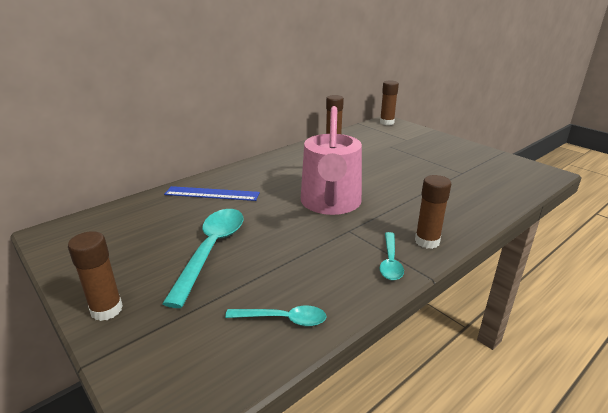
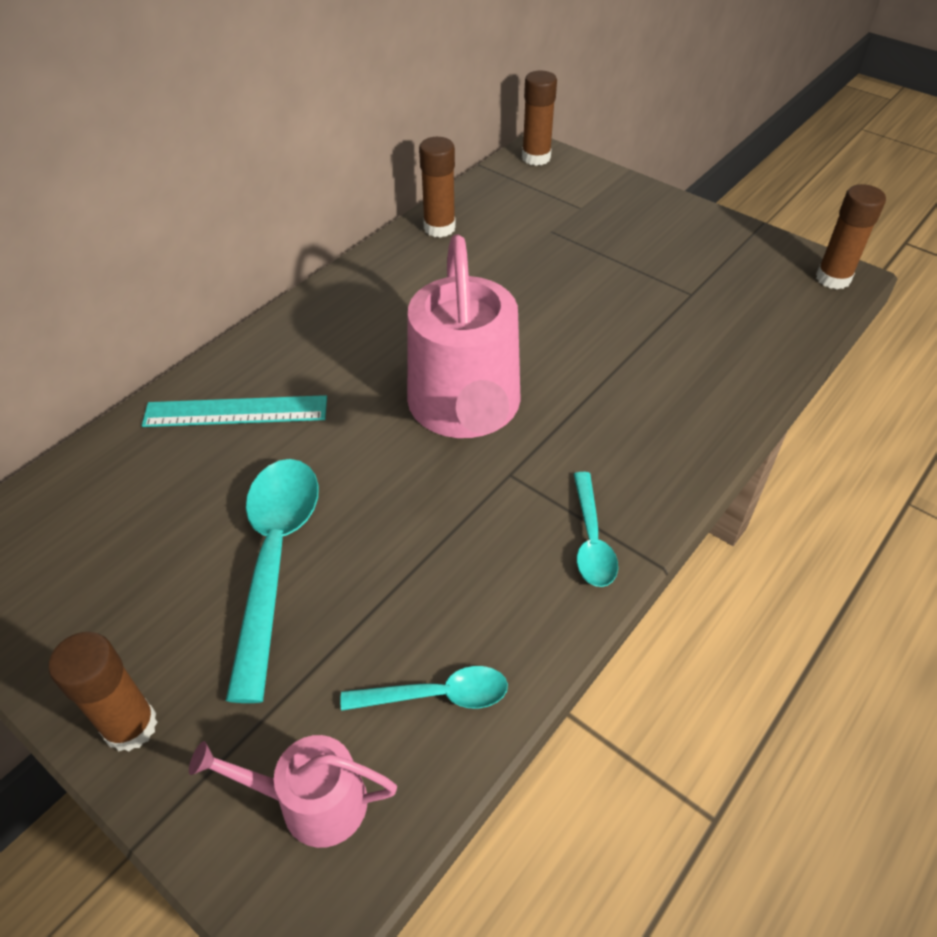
camera: 10 degrees left, 20 degrees up
(194, 360) = (312, 802): none -> pink watering can
(212, 193) = (236, 411): blue ruler -> turquoise ruler
(427, 241) = (647, 482): brown glue stick -> brown glue stick (833, 278)

